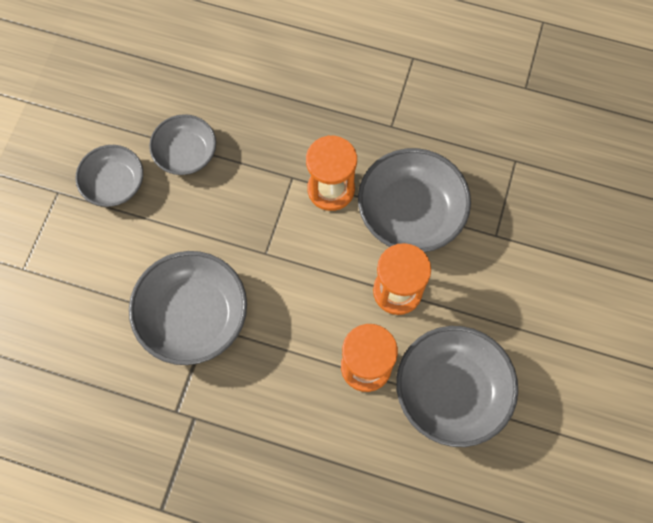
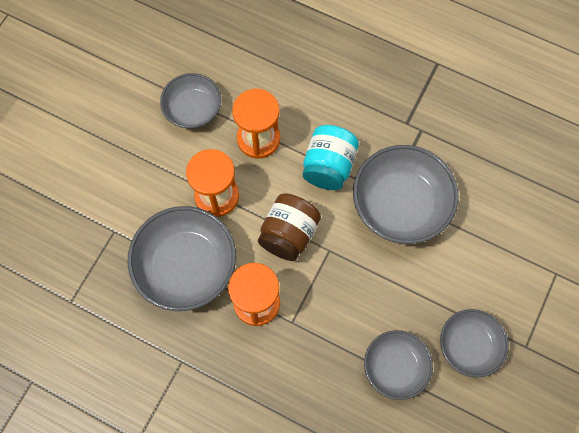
camera: 170 degrees left, 0 degrees up
(279, 347) = (328, 166): none -> turquoise jar
(311, 263) = (289, 234): none -> brown jar
(451, 391) = (193, 109): grey bowl -> grey bowl, size x0.62

